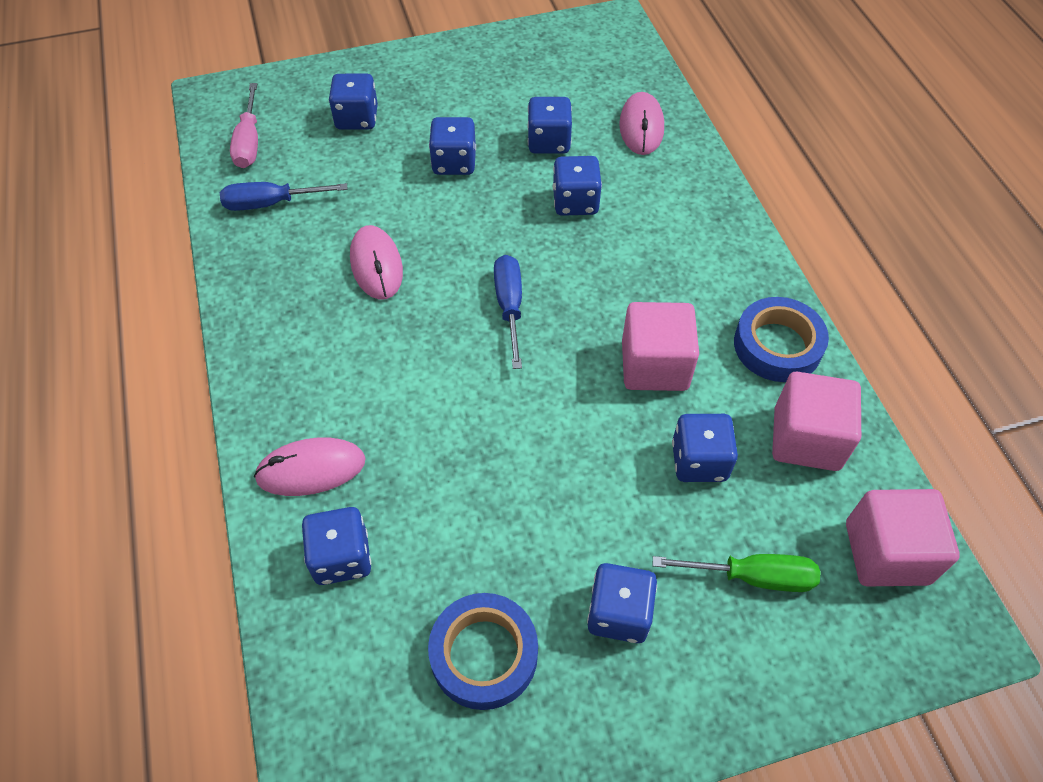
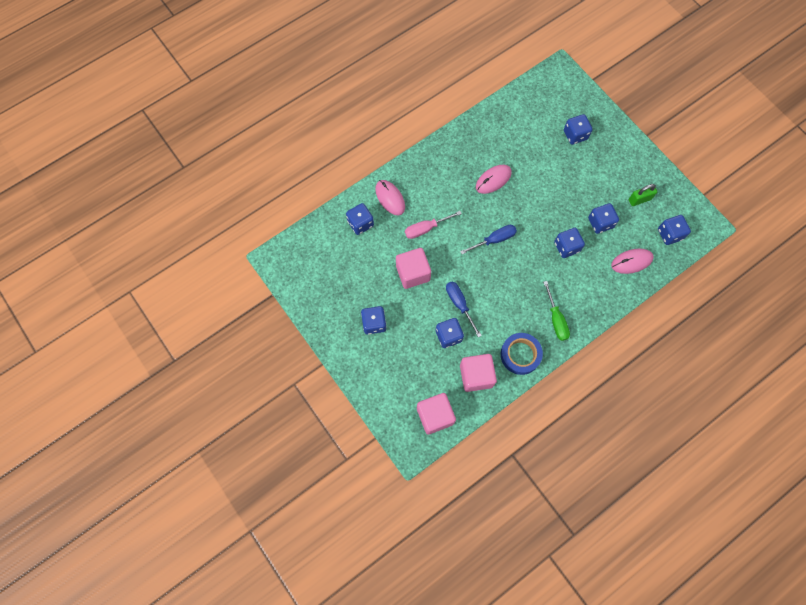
camera: 70 degrees right, 15 degrees up
(249, 142) = (539, 99): pink screwdriver -> pink screwdriver (425, 229)
(270, 204) = (507, 124): blue screwdriver -> blue screwdriver (459, 304)
(454, 163) = (567, 187): blue dice -> blue dice (669, 234)
(484, 654) = (343, 283): blue tape -> none
(529, 80) = (639, 199): none -> green padlock
(654, 365) = (488, 306): pink cube -> pink cube (413, 273)
(753, 577) = (406, 367): green screwdriver -> green screwdriver (556, 320)

